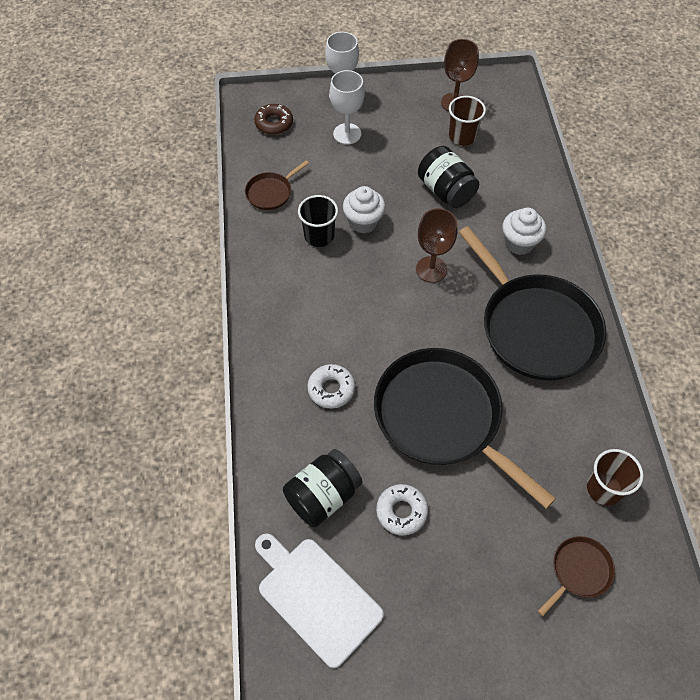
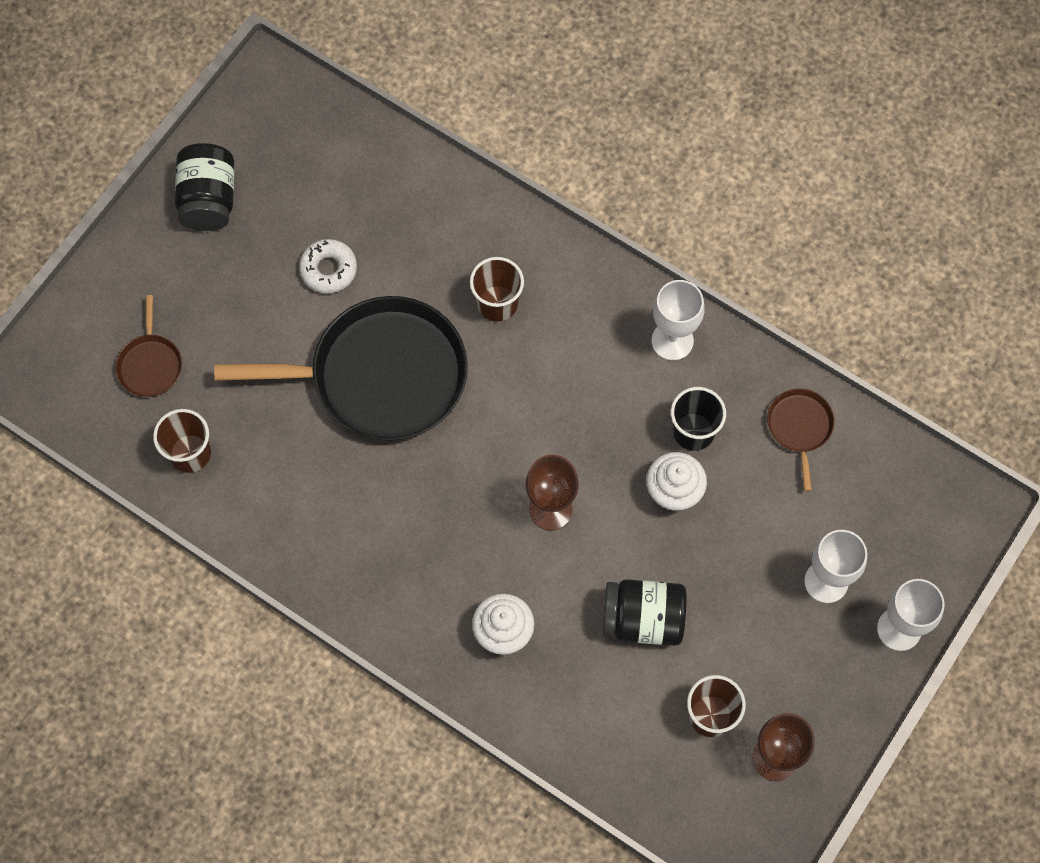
camera: 130 degrees right, 10 degrees up
(271, 281) = (672, 341): none -> white goblet
(274, 123) = (912, 511): brown donut -> none
(316, 597) = (321, 152): white cutting board -> none
(323, 496) = (400, 219): black jar -> black jar (208, 199)
(331, 389) = (497, 303): white donut -> brown cup
(535, 327) = (392, 549): black pan -> none

